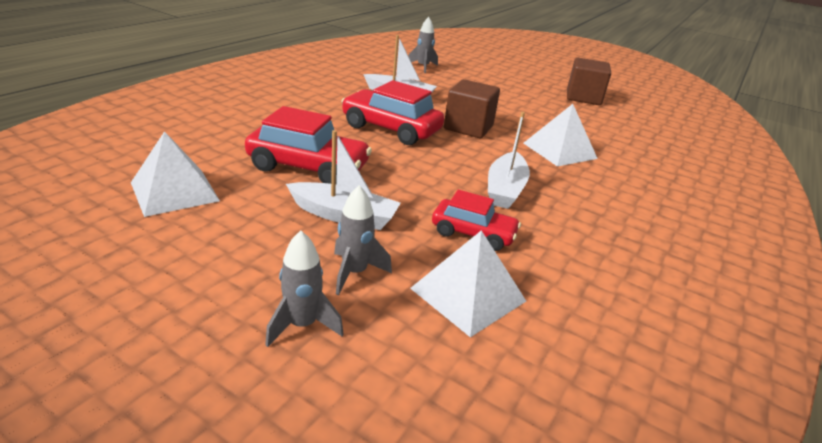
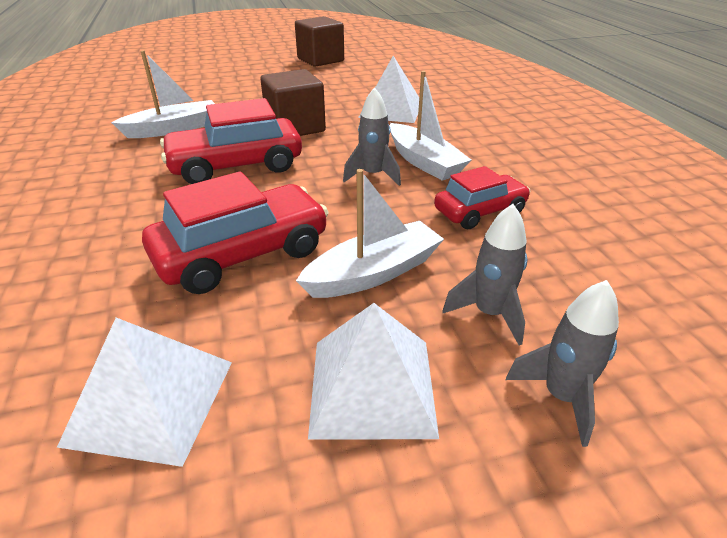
camera: 45 degrees left, 5 degrees up
(423, 67) = (138, 91): grey rocket -> grey rocket (373, 175)
(468, 294) = (573, 260): white pyramid -> white pyramid (372, 386)

